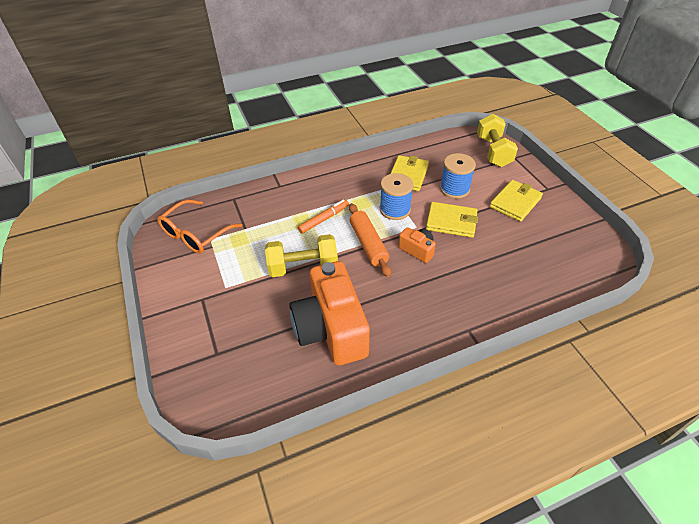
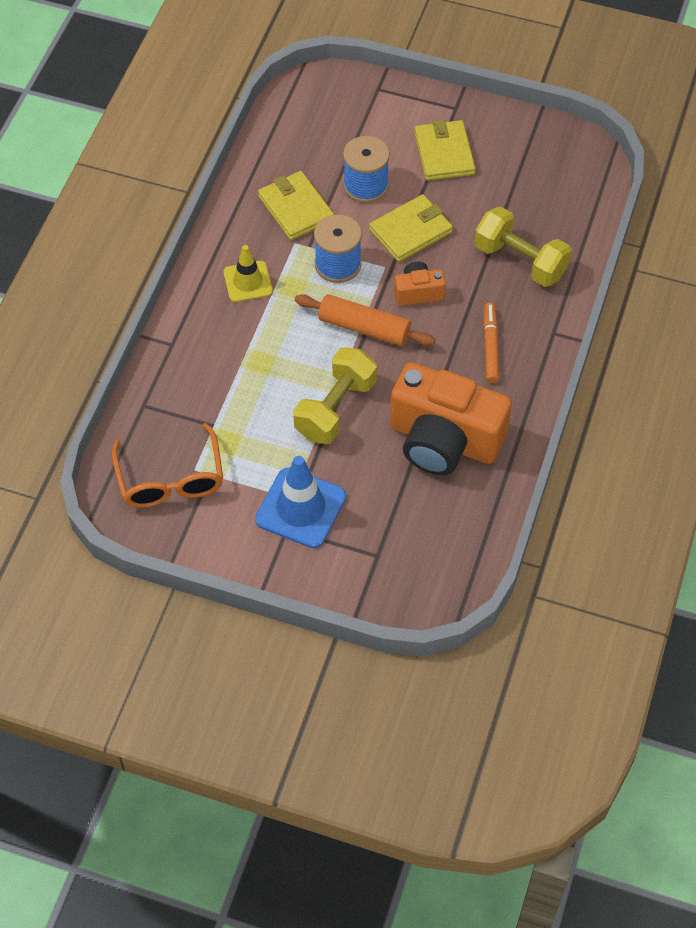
camera: 50 degrees left, 10 degrees up
(221, 296) = (300, 508): none -> blue traffic cone
(324, 219) = (281, 340): orange marker -> orange marker (490, 346)
(345, 187) = (248, 282): none -> yellow traffic cone
(493, 152) = (347, 98): yellow dumbbell -> yellow dumbbell (520, 261)

